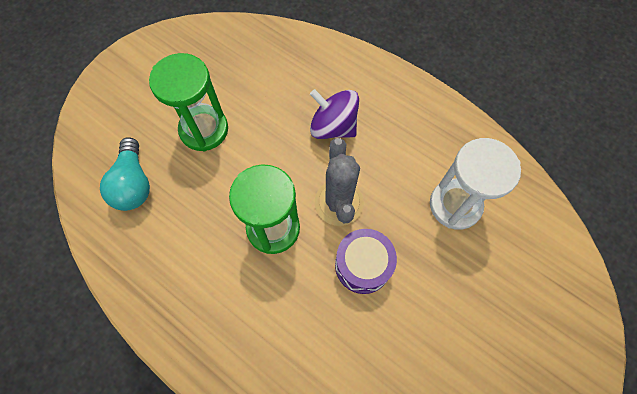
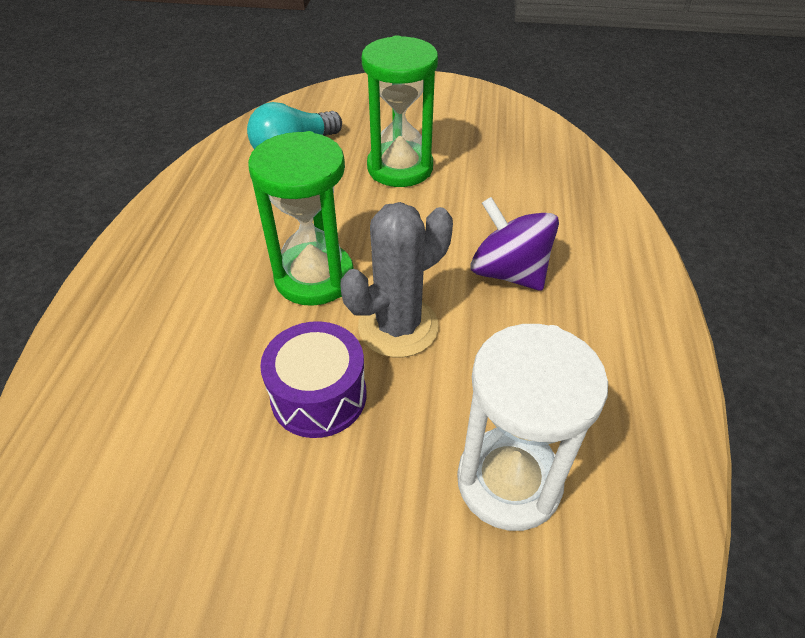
camera: 60 degrees right, 20 degrees down
(333, 126) = (508, 272): purple spinning top -> purple spinning top turned 45 degrees counterclockwise

